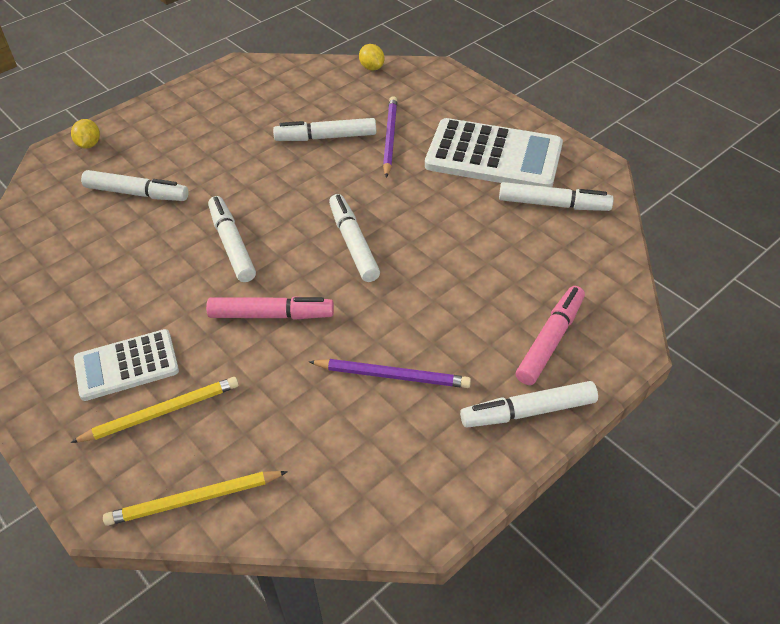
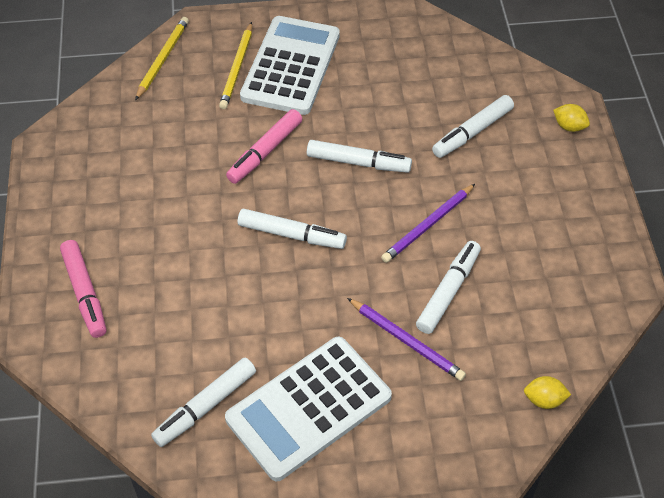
camera: 125 degrees right, 5 degrees up
(126, 365) = (291, 66): white calculator -> white calculator, size x1.66
(392, 375) = (150, 187): purple pencil -> purple pencil (428, 225)
(528, 411) = (50, 239): white marker -> none

